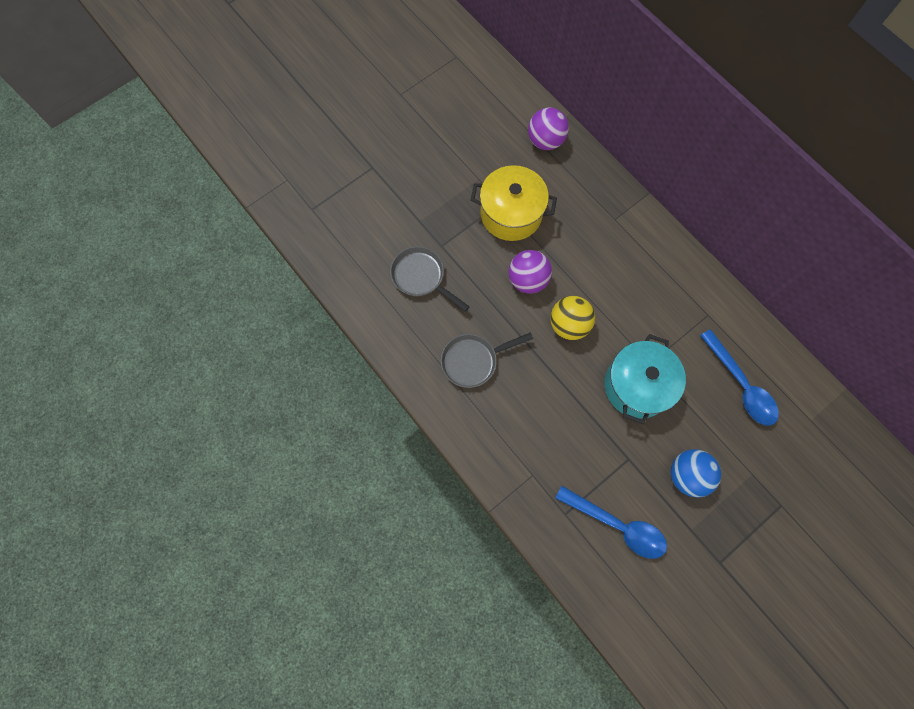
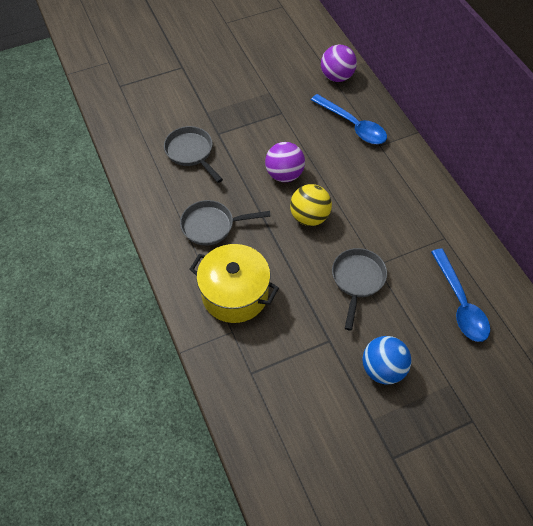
camera: 15 degrees right, 15 degrees down
(511, 214) = (287, 123): yellow pot -> yellow pot (235, 294)
(617, 525) = (298, 396): blue spoon -> blue spoon (353, 125)
(637, 386) = (357, 280): turquoise pot -> grey pan

